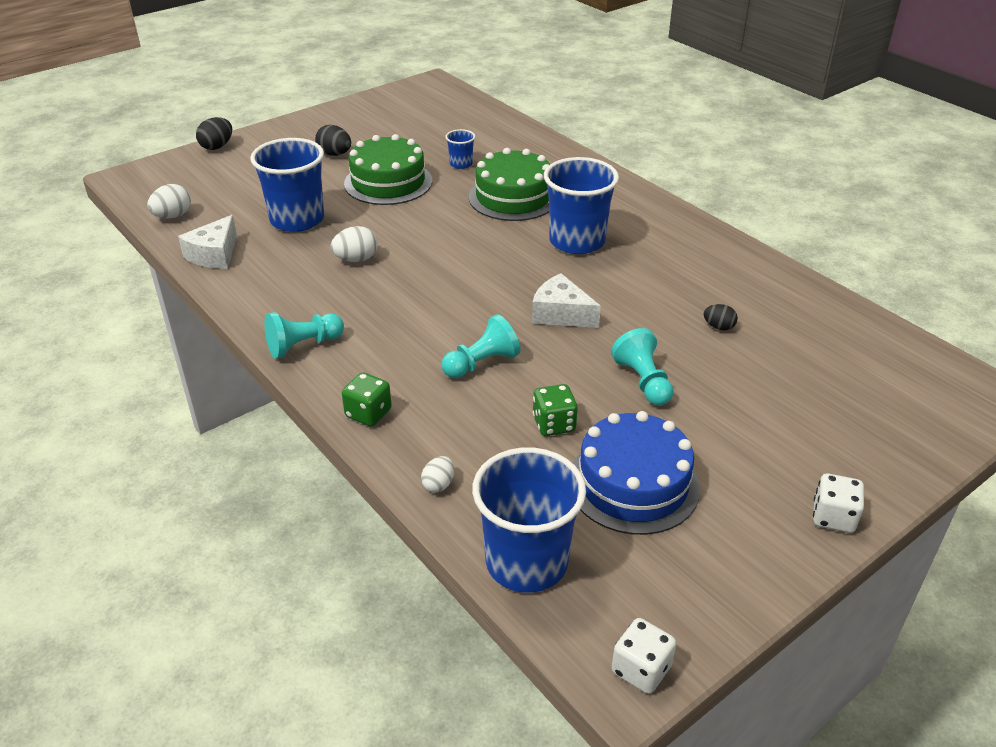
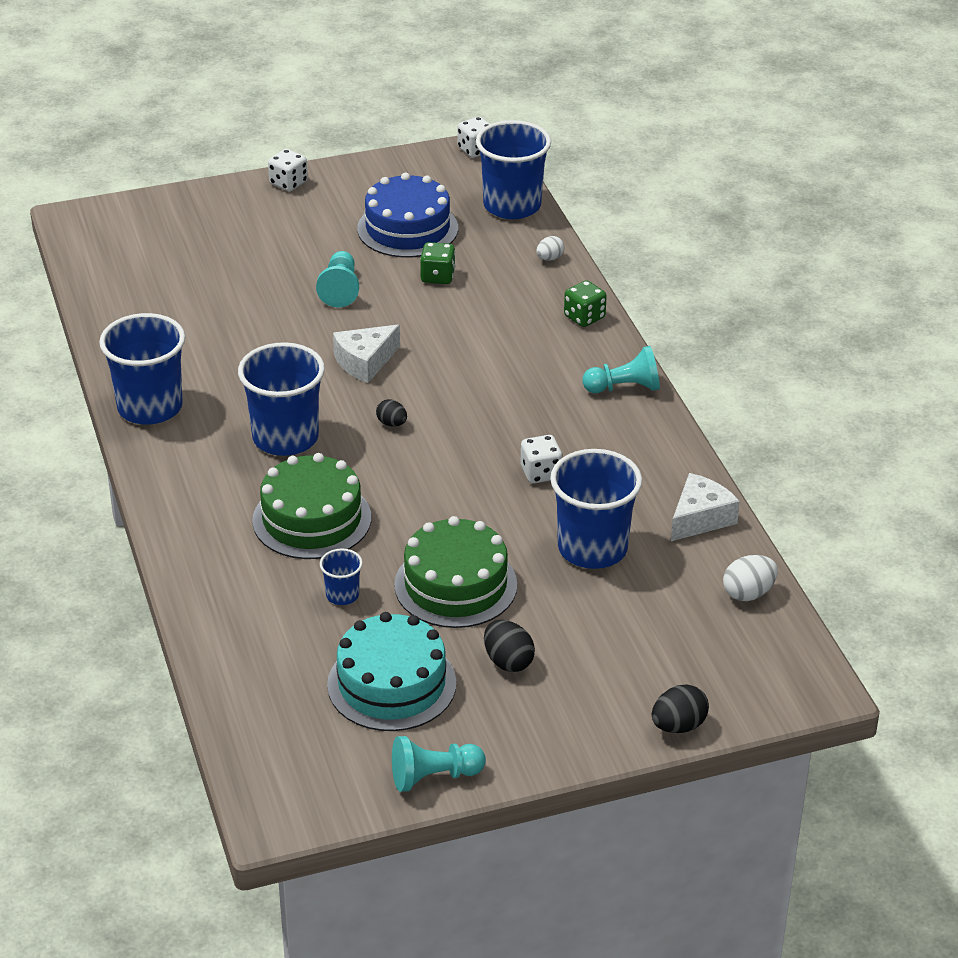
camera: 160 degrees left, 0 degrees up
(356, 259) = (540, 473): white egg -> white dice
(402, 133) = (391, 684): none -> turquoise cake
(482, 363) = (467, 334): turquoise pawn -> turquoise pawn (434, 777)
(561, 314) = (365, 362): white cheese -> white cheese turned 90 degrees clockwise
(702, 239) = (150, 407): none -> blue cup
(718, 327) = (231, 317): black egg -> black egg (392, 423)

